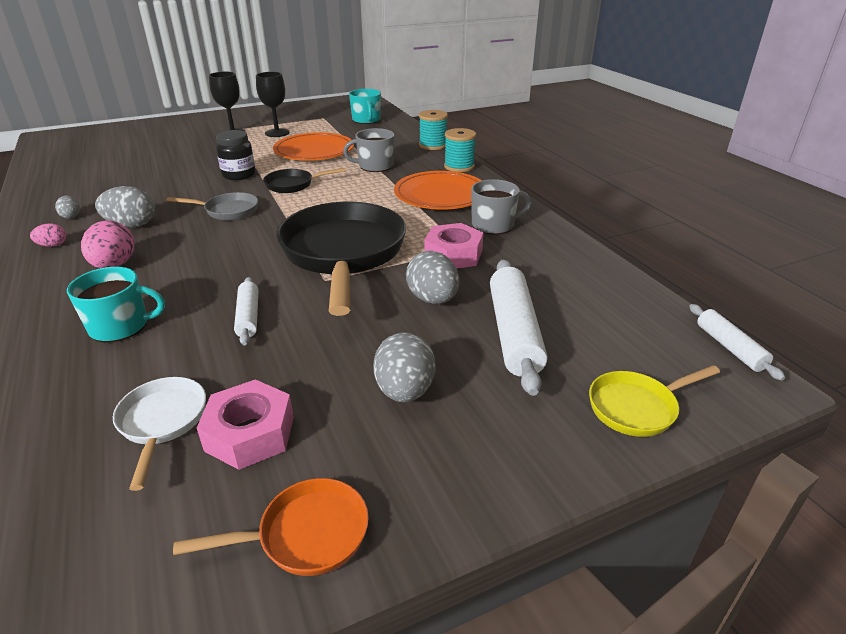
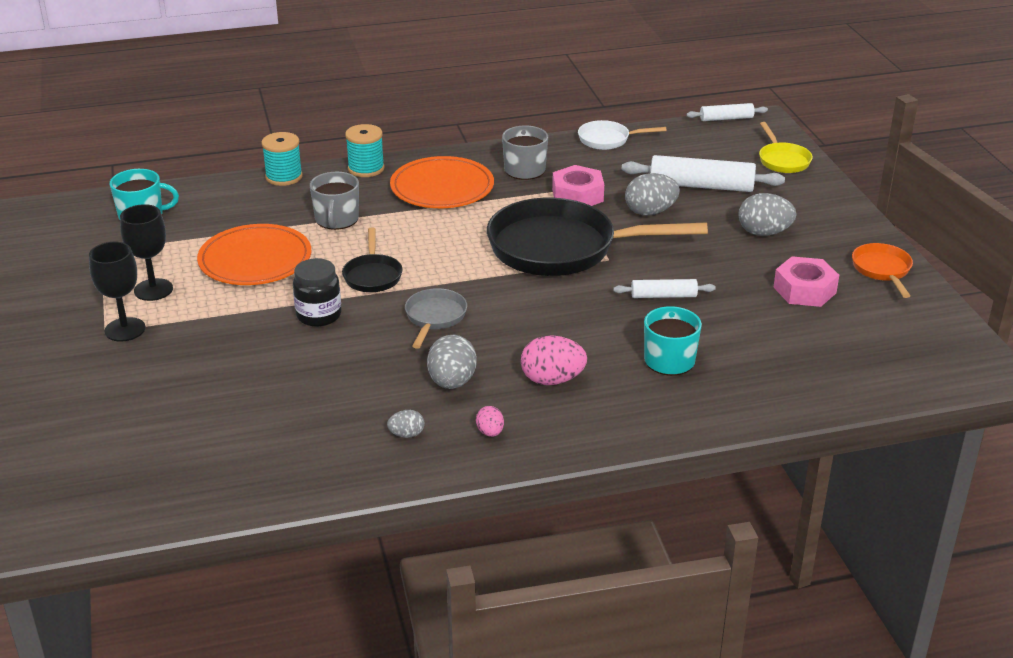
camera: 80 degrees left, 0 degrees up
(162, 422) = (793, 325): white pan -> white pan (608, 140)

